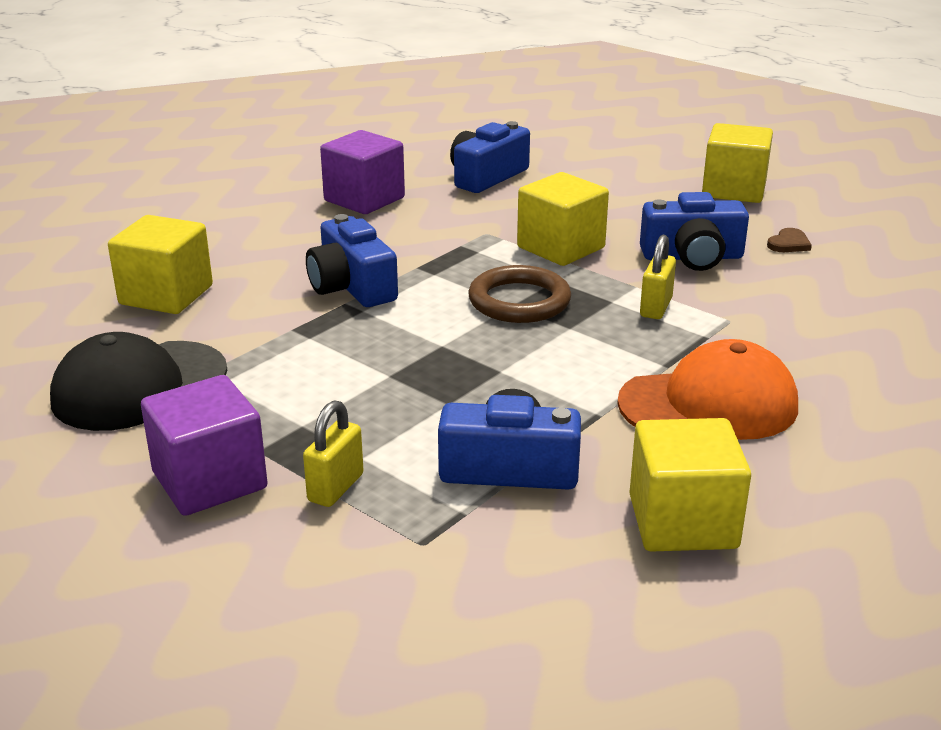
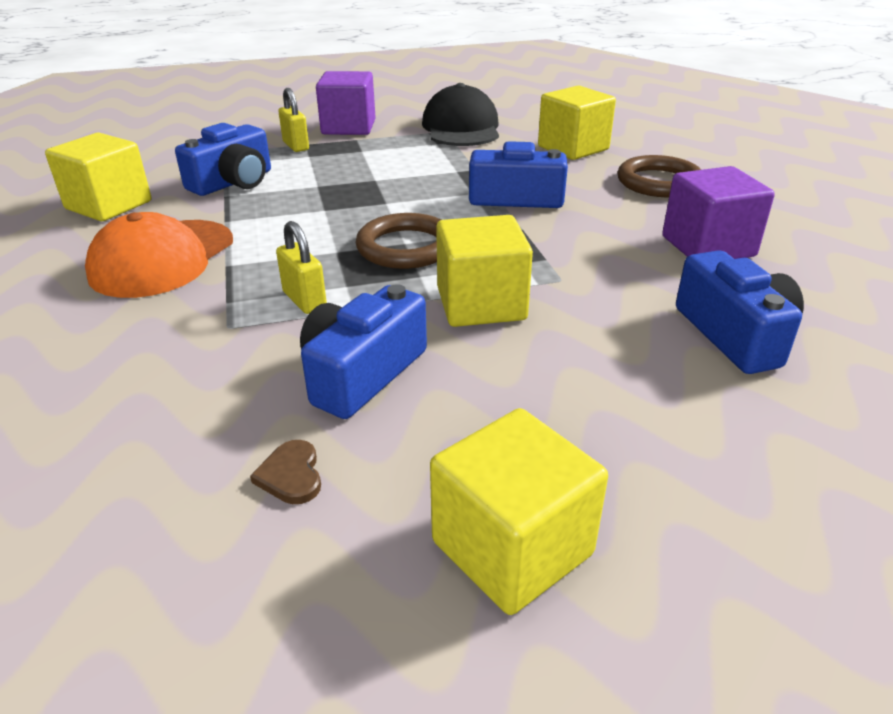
camera: 125 degrees right, 5 degrees up
(238, 236) = (659, 182): none -> brown ring

